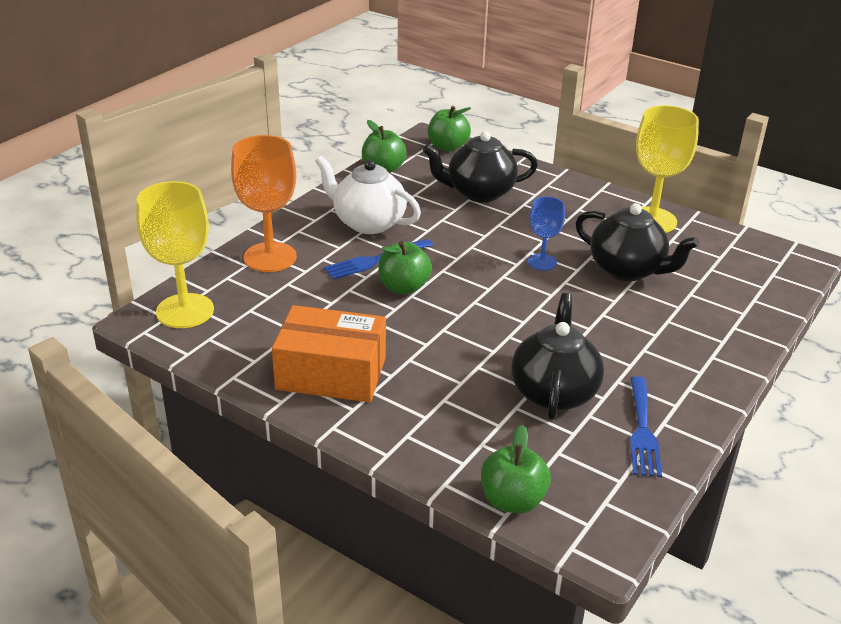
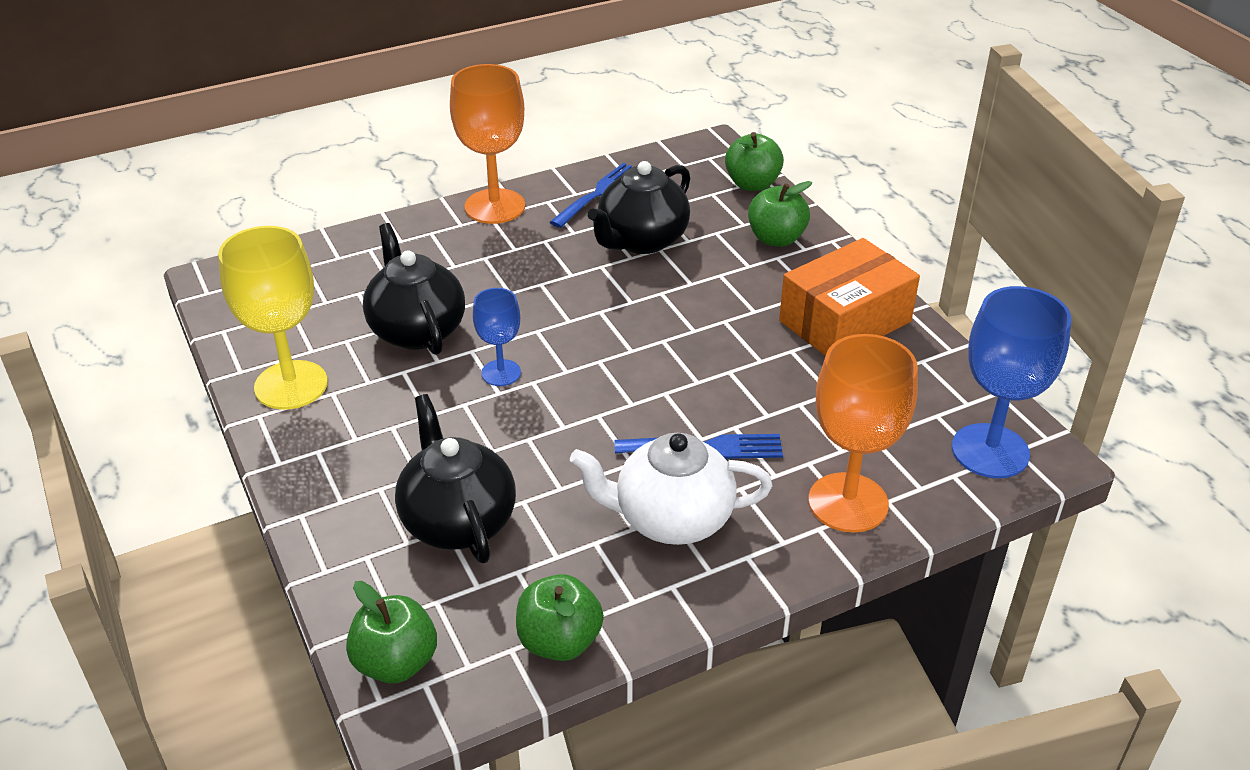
camera: 150 degrees left, 5 degrees up
(185, 311) = (990, 451): yellow goblet -> blue goblet
(331, 373) = (845, 321): orange box -> orange box turned 75 degrees counterclockwise
(368, 223) = (671, 519): white teapot -> white teapot turned 120 degrees clockwise
(403, 287) = (698, 395): green apple -> green apple (776, 238)
(479, 193) = (457, 521): black teapot -> black teapot turned 135 degrees counterclockwise
(710, 382) = (495, 206): none -> orange goblet

